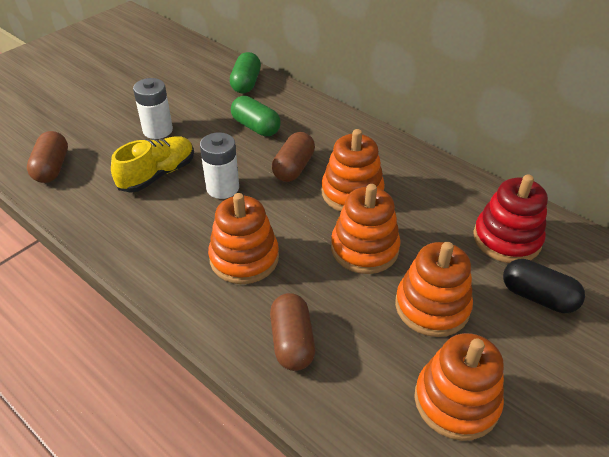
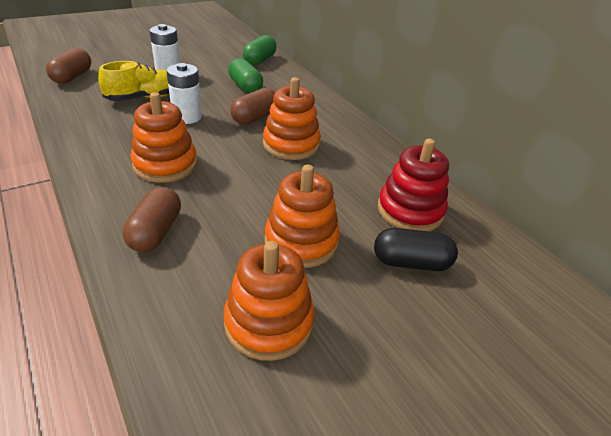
camera: 15 degrees right, 5 degrees down
(364, 248) = (272, 184): orange stacking toy -> none
(537, 297) = (411, 262): black capsule -> black capsule turned 45 degrees counterclockwise

